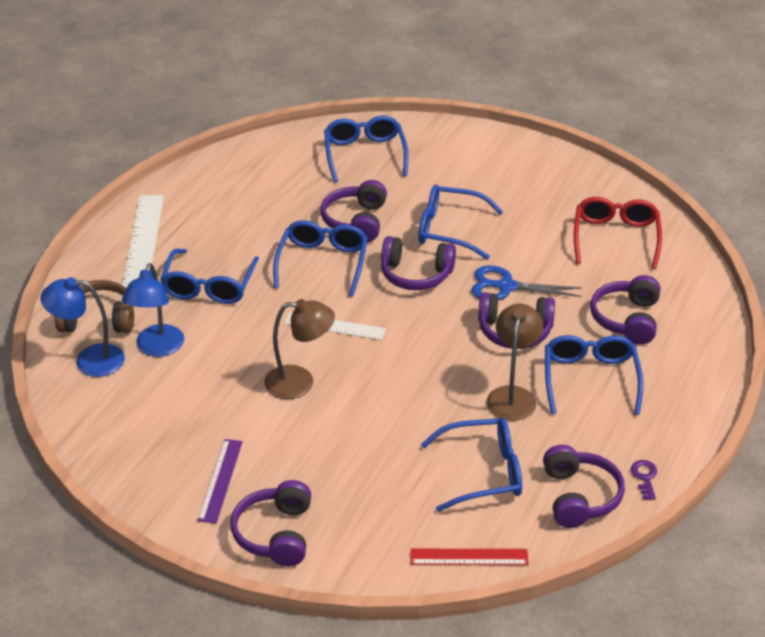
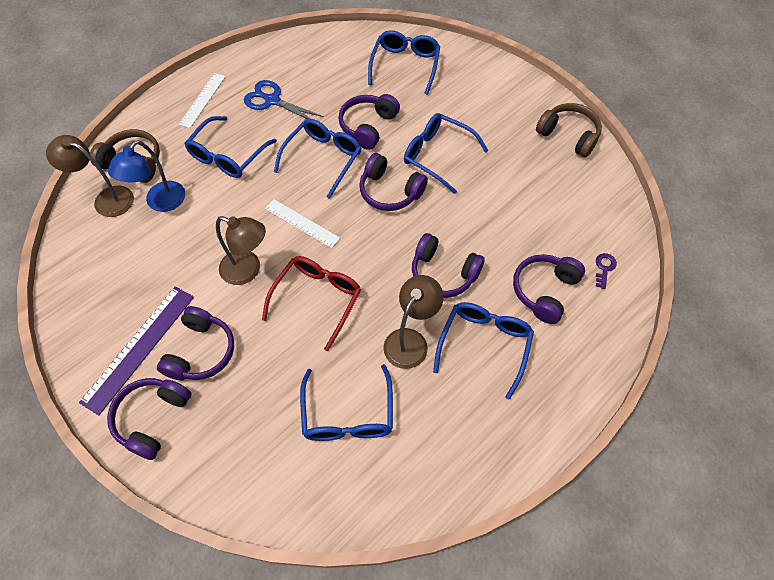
camera: 20 degrees right, 20 degrees up
(89, 360) = (106, 199): blue lamp -> brown lamp
(144, 240) = (203, 100): white ruler -> white ruler, size x0.64
(220, 480) = (139, 348): purple ruler -> purple ruler, size x1.55
(469, 557) = (293, 503): red ruler -> none
(483, 472) = (348, 414): blue glasses -> blue glasses turned 75 degrees clockwise
(506, 286) = (457, 225): blue scissors -> blue scissors (272, 100)
(579, 497) = (417, 471): purple headphones -> purple headphones (201, 352)
(581, 179) = (568, 135): none -> brown headphones
(616, 238) = (572, 203): red glasses -> red glasses (317, 299)
(645, 477) = (484, 470): purple key -> purple key (604, 268)

